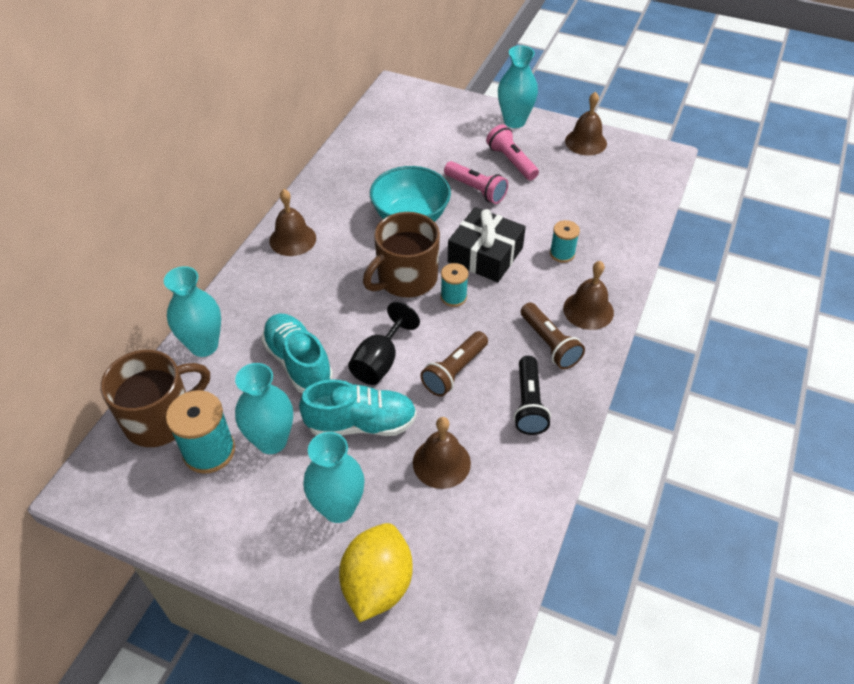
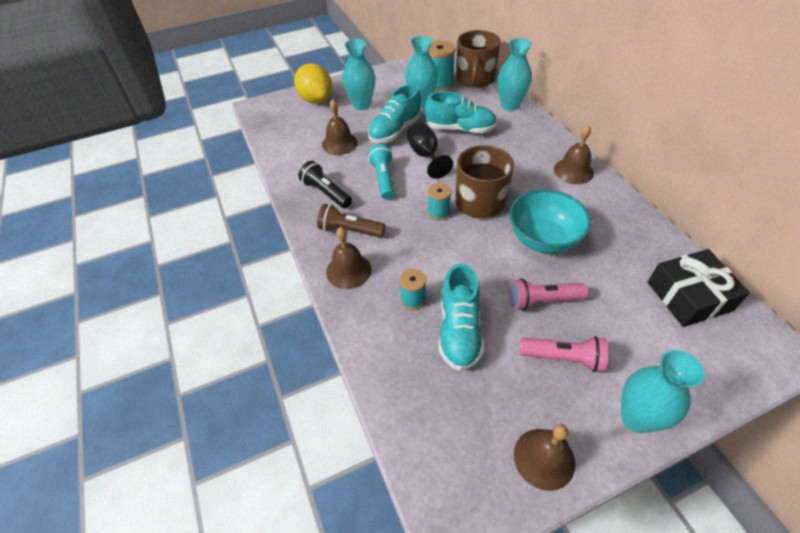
camera: 135 degrees right, 0 degrees up
(454, 371) = (383, 178): brown flashlight -> turquoise flashlight
(485, 255) = (460, 254): black gift -> black gift (689, 296)
(554, 215) = (459, 330): none -> turquoise shoe

